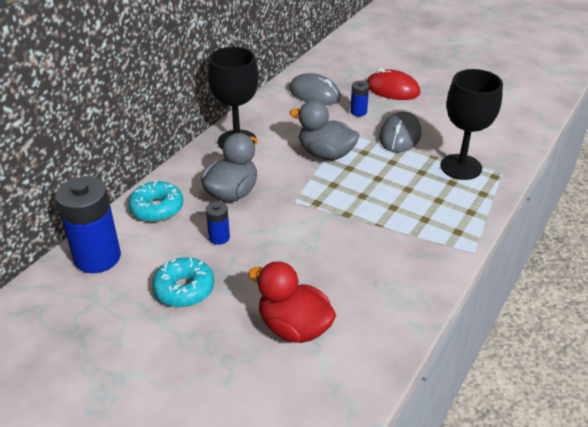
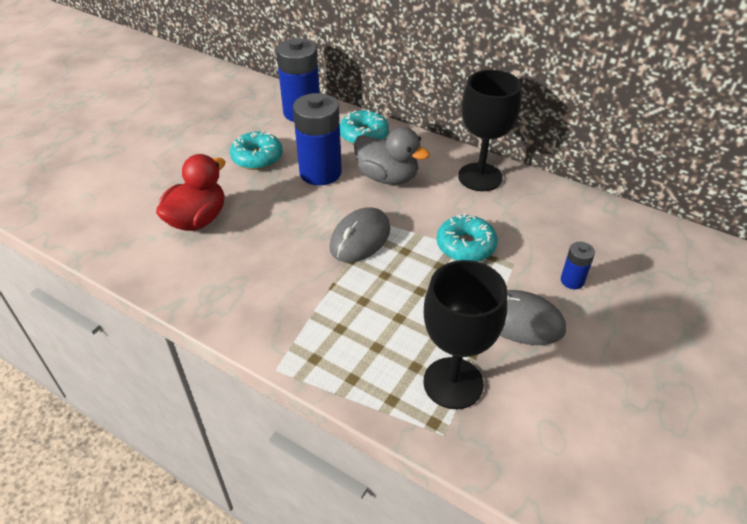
camera: 90 degrees right, 5 degrees up
(219, 237) = (320, 173): blue battery -> blue battery, size x2.12
(314, 94) = (606, 239): grey mouse -> grey mouse (360, 238)
(325, 154) = (465, 246): grey duck -> turquoise donut
(392, 89) = (650, 323): red mouse -> none

